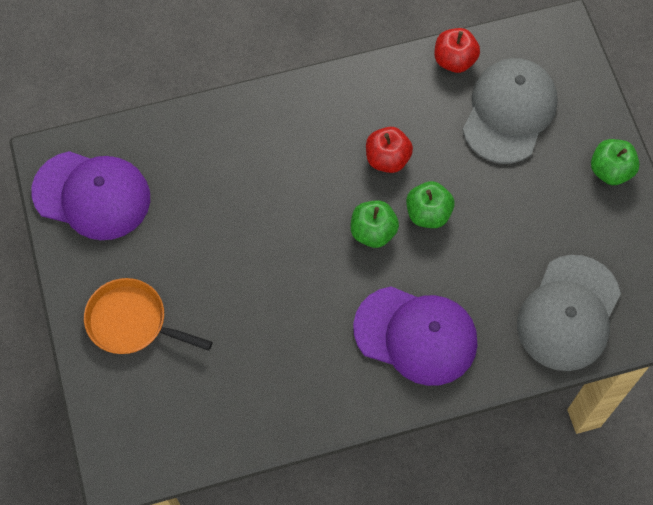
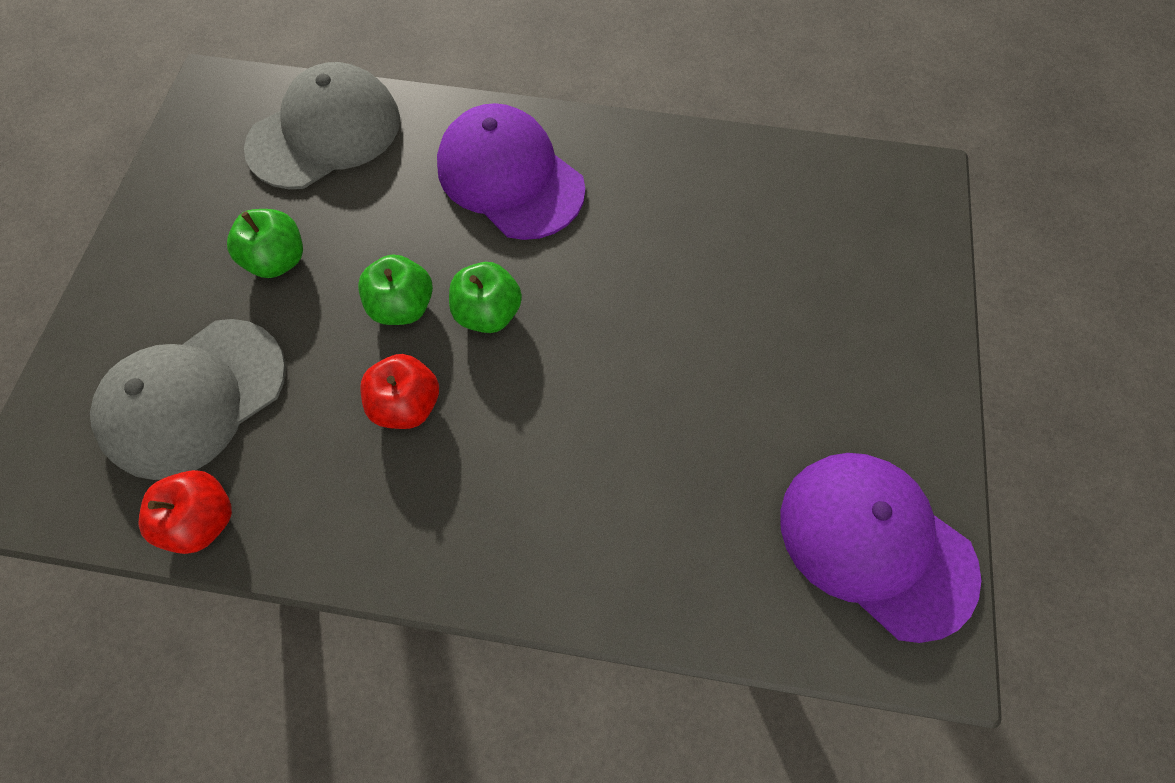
camera: 155 degrees left, 0 degrees up
(132, 322) = (861, 330): orange pan -> none
(610, 171) = (139, 262): green apple -> green apple (278, 260)

